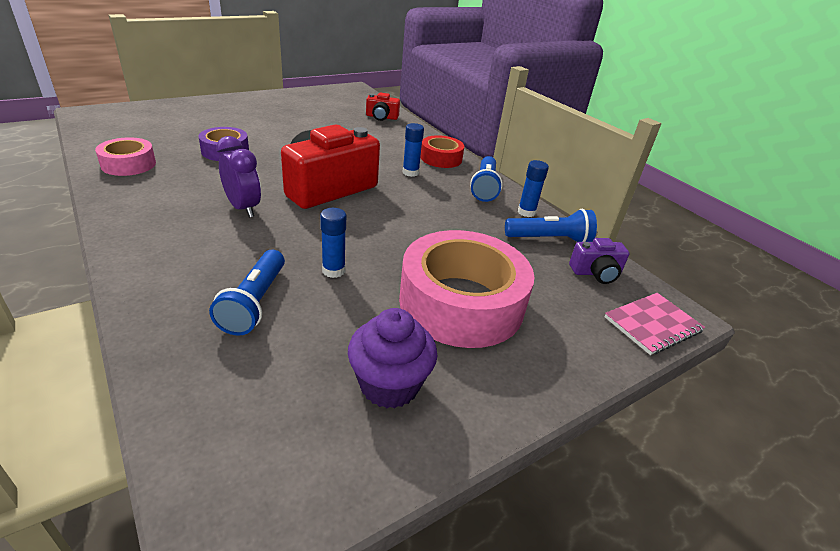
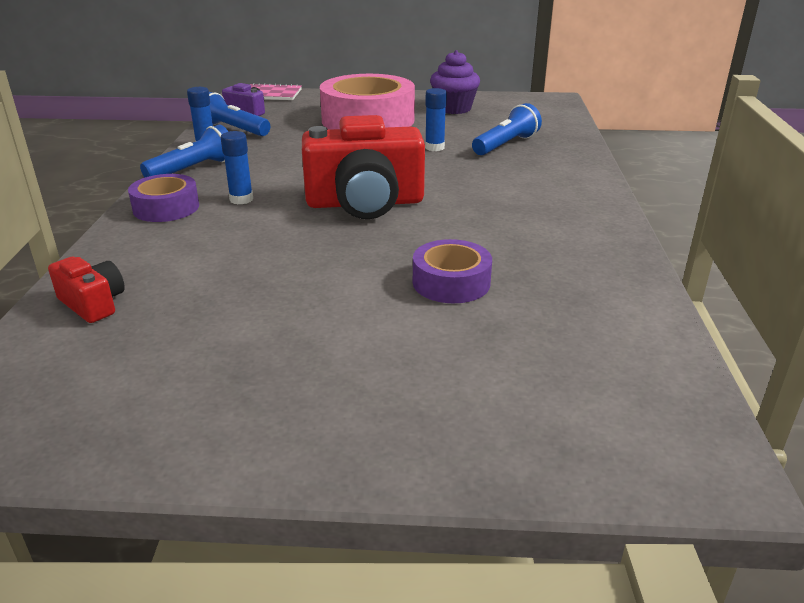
camera: 140 degrees left, 5 degrees down
(128, 164) = (602, 288): pink tape -> none
(243, 208) = (475, 202): purple clock -> none
(441, 158) = (166, 208): red tape -> purple tape

